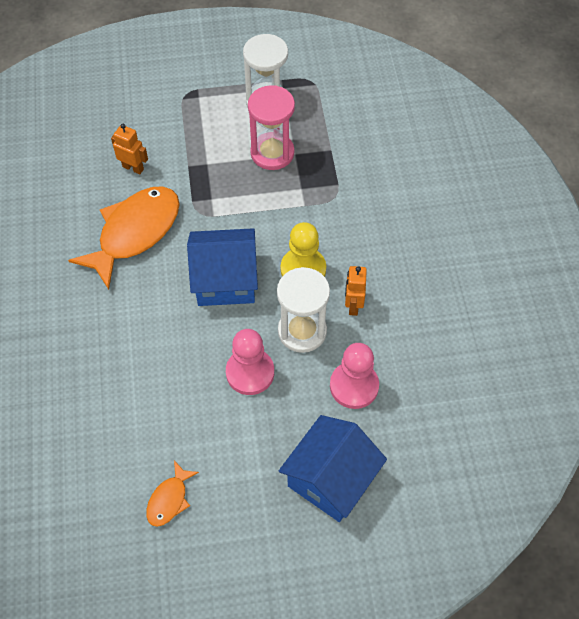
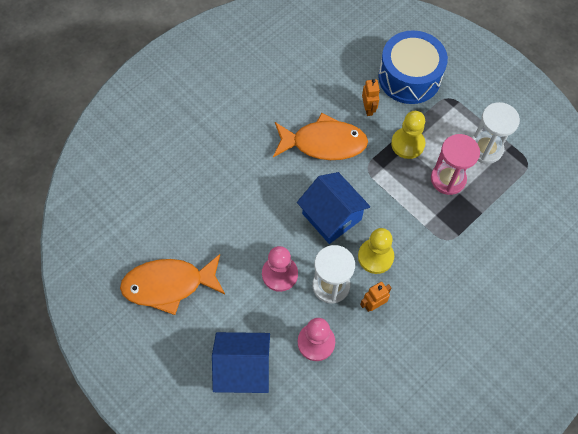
camera: 55 degrees right, 5 degrees up
(131, 110) = (409, 77): none -> blue drum
(169, 499) = (169, 285): orange fish -> orange fish, size x2.14
(204, 160) = (407, 144): none -> yellow pawn

